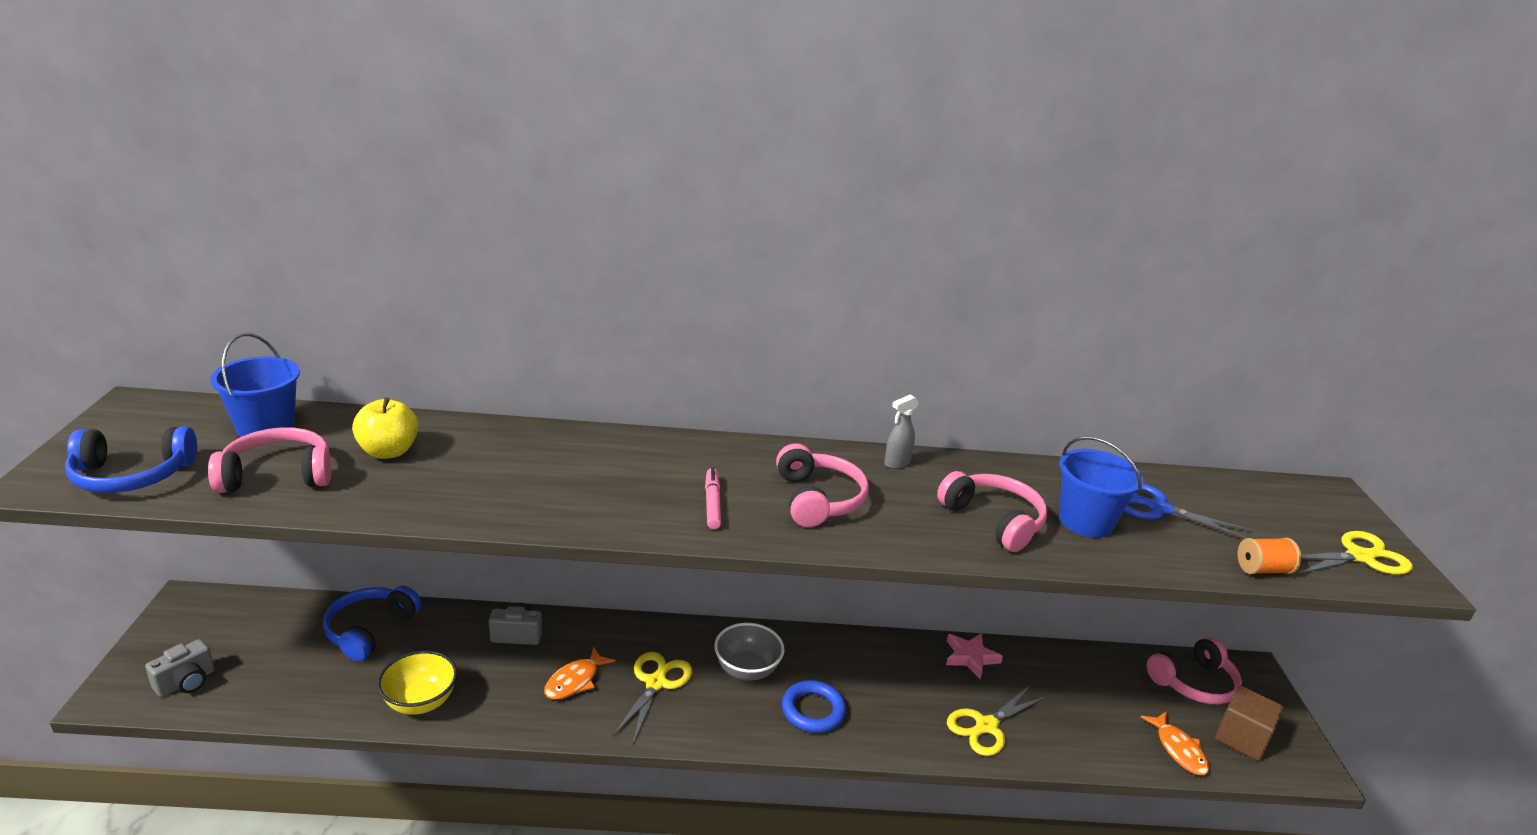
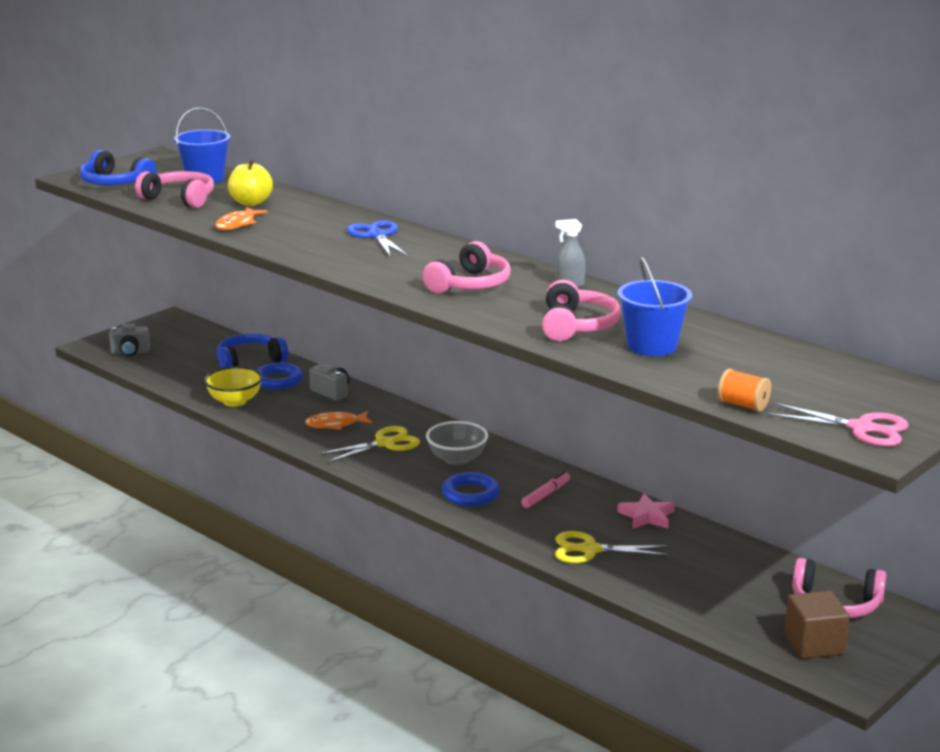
camera: 45 degrees right, 5 degrees down
(436, 644) = (278, 380): none -> blue ring
(712, 503) = (395, 268): pink marker -> pink marker (546, 495)
(1158, 508) = (736, 358): blue scissors -> blue scissors (377, 236)
(1178, 749) = (736, 624): orange fish -> orange fish (237, 224)
(1360, 557) = (861, 428): yellow scissors -> pink scissors

